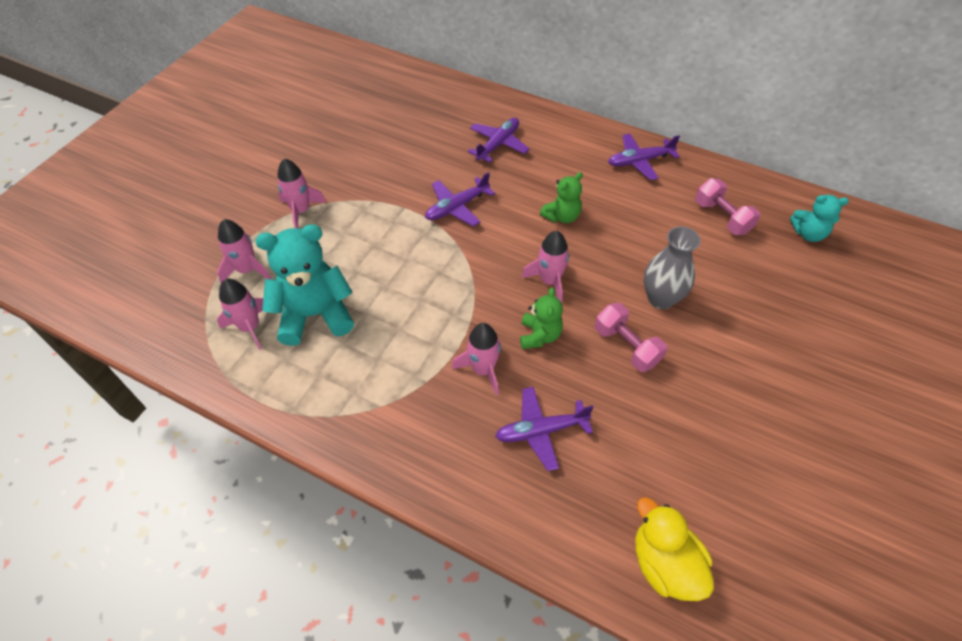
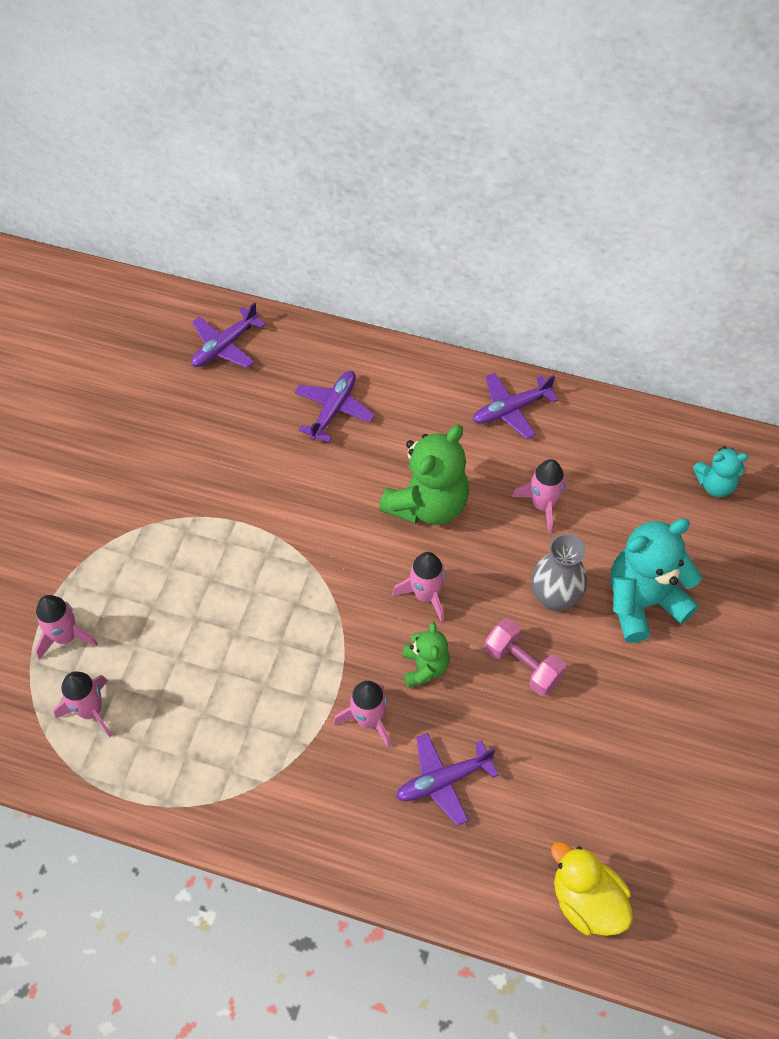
camera: 10 degrees left, 5 degrees up
(301, 211) = (109, 544): pink rocket -> pink rocket (542, 505)
(315, 315) = (162, 683): turquoise teddy bear -> turquoise teddy bear (643, 602)
(456, 207) = (299, 510): purple plane -> purple plane (225, 346)
(561, 216) = (427, 504): green teddy bear -> green teddy bear, size x1.83
(722, 217) = (615, 477): pink dumbbell -> none

